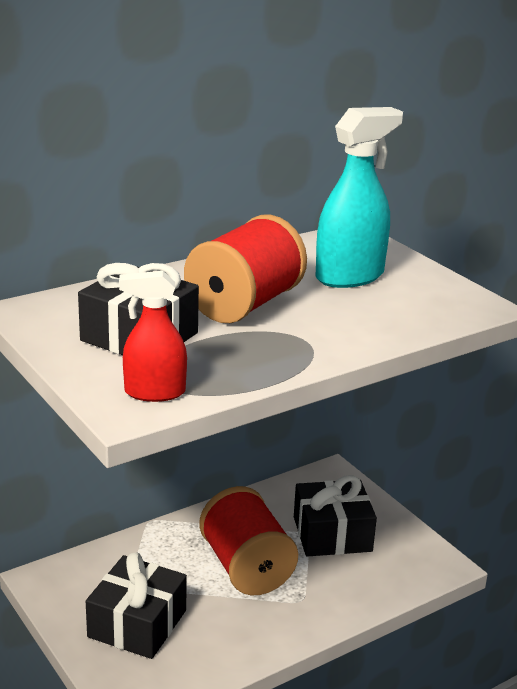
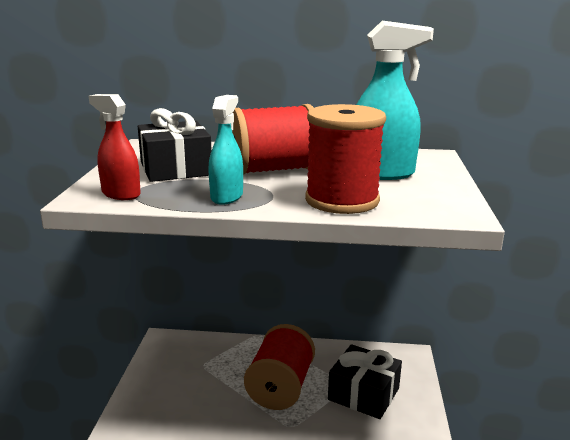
camera: 40 degrees right, 5 degrees down
(137, 623) = (178, 388): black gift -> none
(267, 356) = (227, 197): none -> turquoise spray bottle
(373, 324) = (342, 200): none -> red spool

